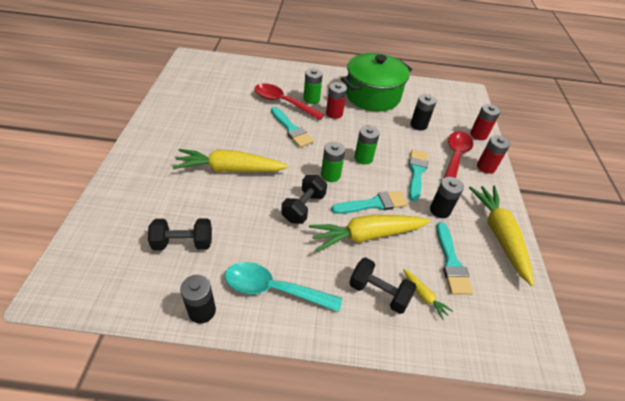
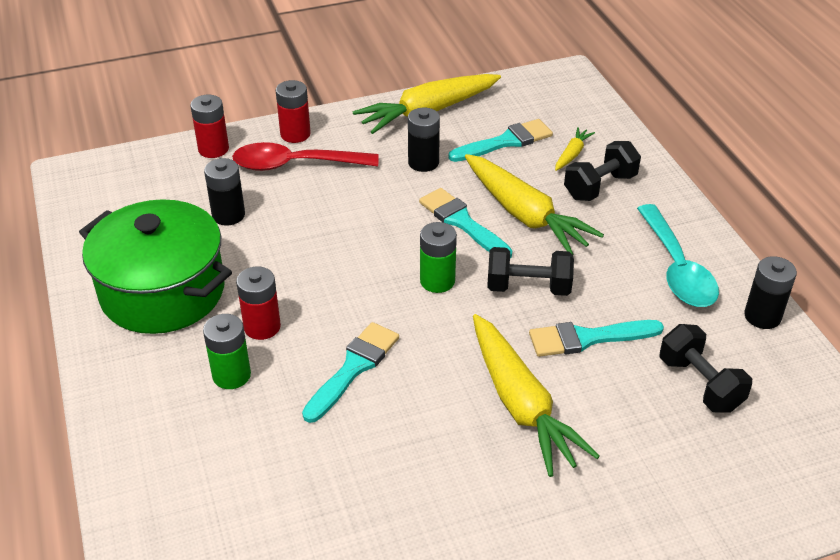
camera: 110 degrees left, 5 degrees down
(283, 102) = (272, 415): red spoon -> none
(363, 158) = (367, 257): green battery -> none
(379, 293) = (600, 186): black dumbbell -> black dumbbell turned 45 degrees clockwise
(416, 172) = (359, 196): turquoise brush -> turquoise brush (588, 338)

